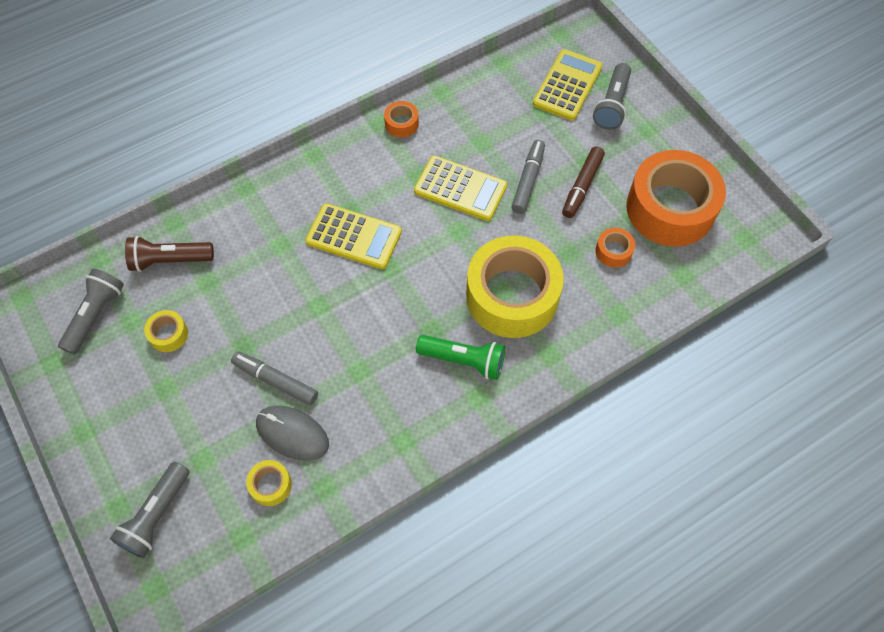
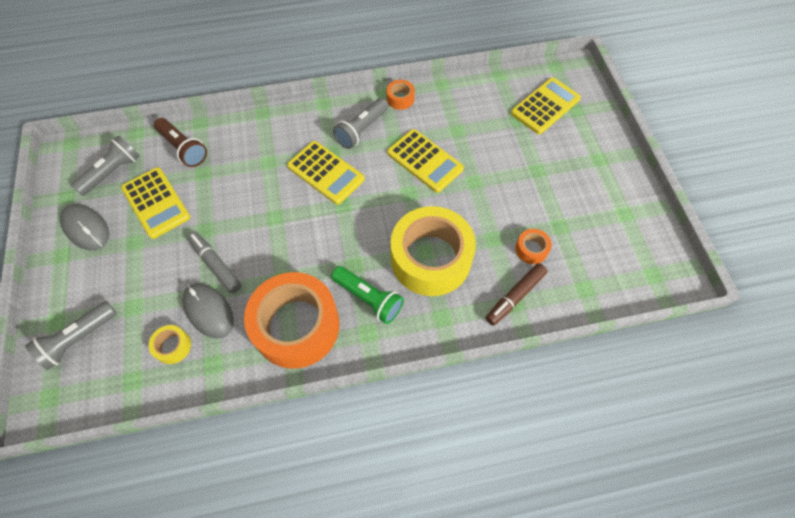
camera: 20 degrees right, 0 degrees up
(98, 391) = (86, 228): none -> grey mouse
(168, 334) = (156, 203): yellow tape -> yellow calculator
(169, 260) = (183, 148): brown flashlight -> brown flashlight turned 150 degrees counterclockwise
(528, 180) = (482, 170): grey marker -> none
(582, 186) = (525, 188): brown marker -> brown marker (515, 296)
(612, 105) = (576, 131): grey flashlight -> grey flashlight (361, 130)
(670, 208) = (595, 229): orange tape -> orange tape (296, 326)

